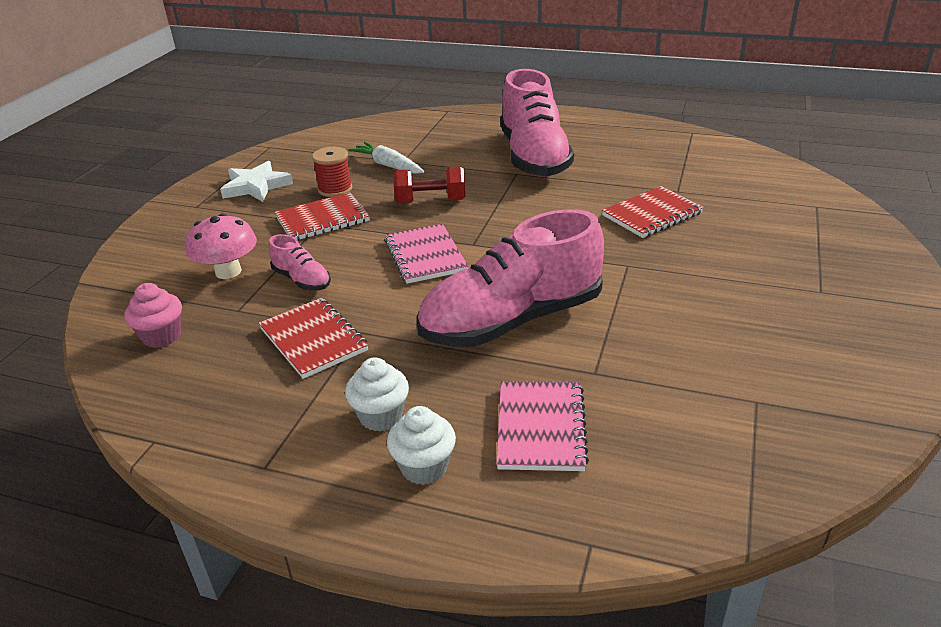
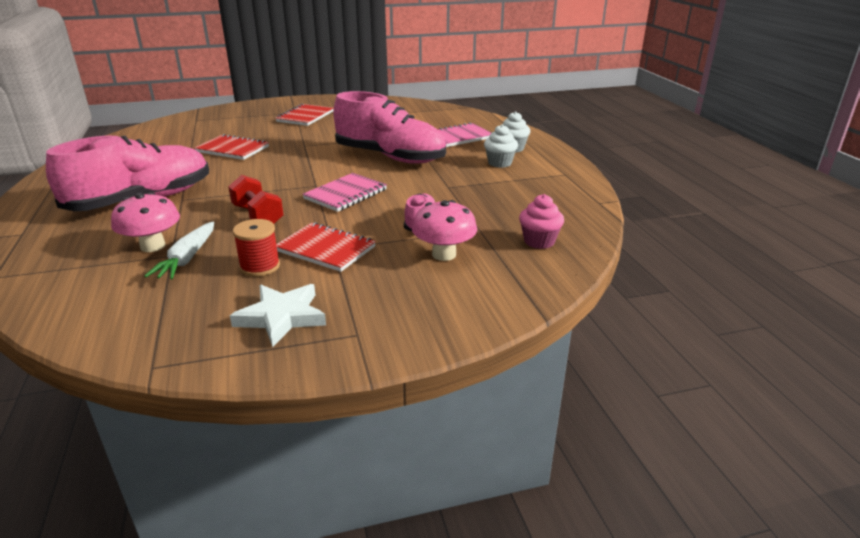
camera: 125 degrees left, 5 degrees down
(313, 340) = (472, 195): red notebook -> red notebook (305, 117)
(428, 156) = (153, 246): none -> pink mushroom

